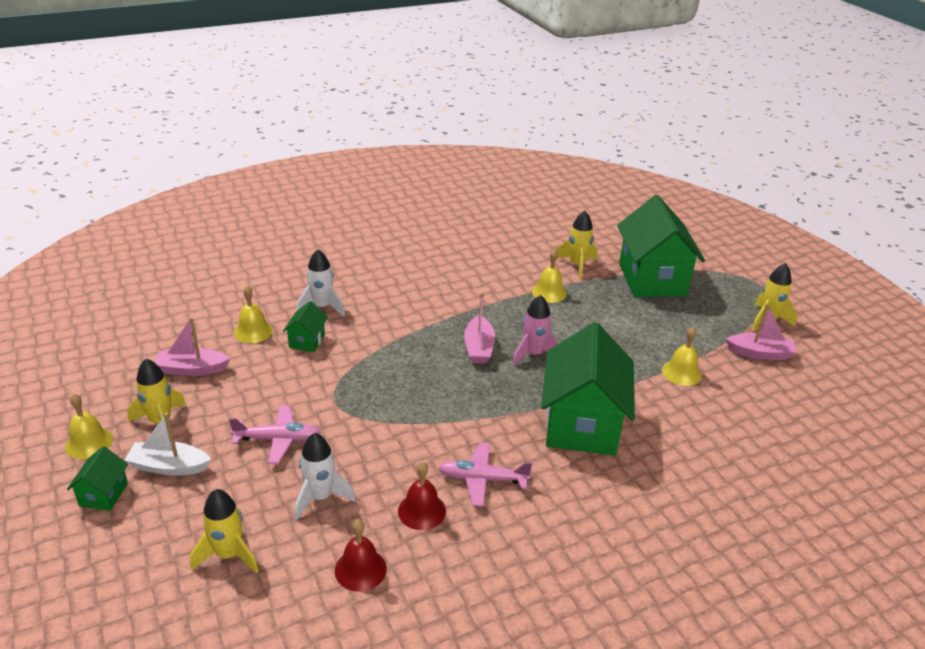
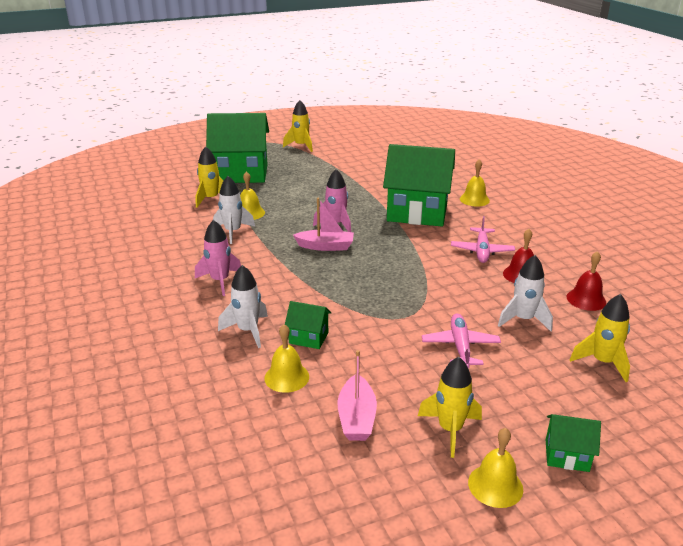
camera: 85 degrees left, 5 degrees down
(169, 466) = (514, 413): white boat -> none
(404, 286) = (220, 281): none -> pink rocket
(502, 285) = (233, 232): none -> white rocket
(681, 372) = (358, 177): yellow bell -> yellow bell (474, 199)
(760, 353) = (338, 153): pink boat -> none

